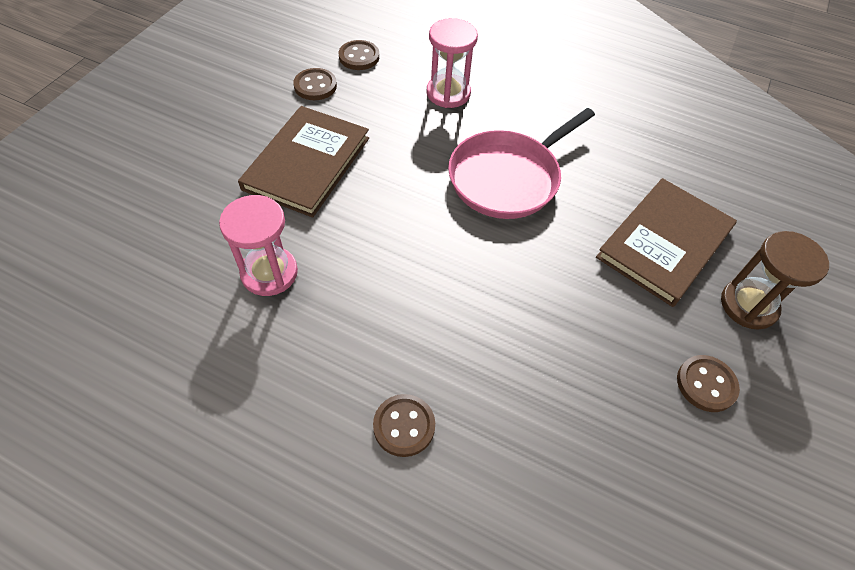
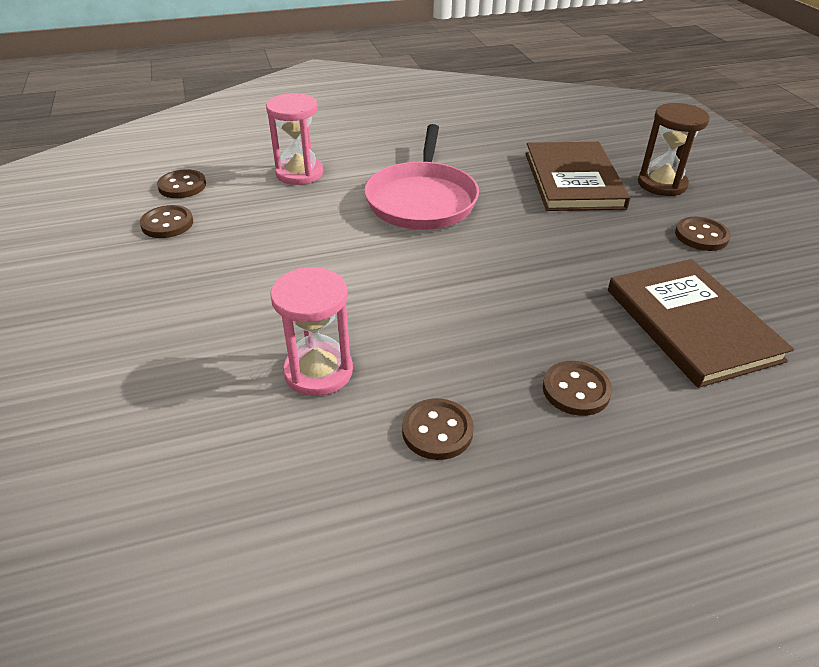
camera: 40 degrees left, 15 degrees down
(282, 375) = (437, 431): none -> brown button
(307, 163) = (240, 278): brown book -> brown book (691, 324)

